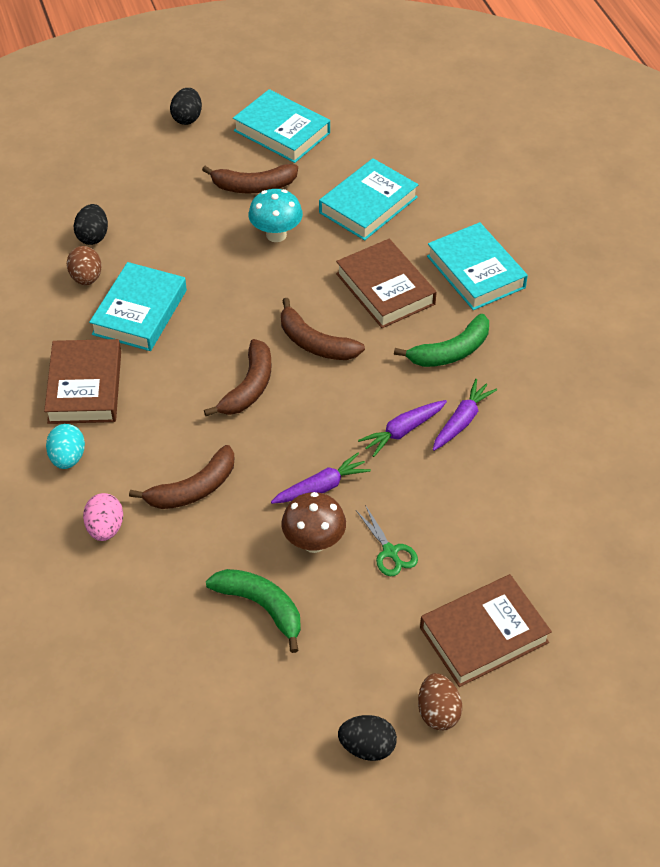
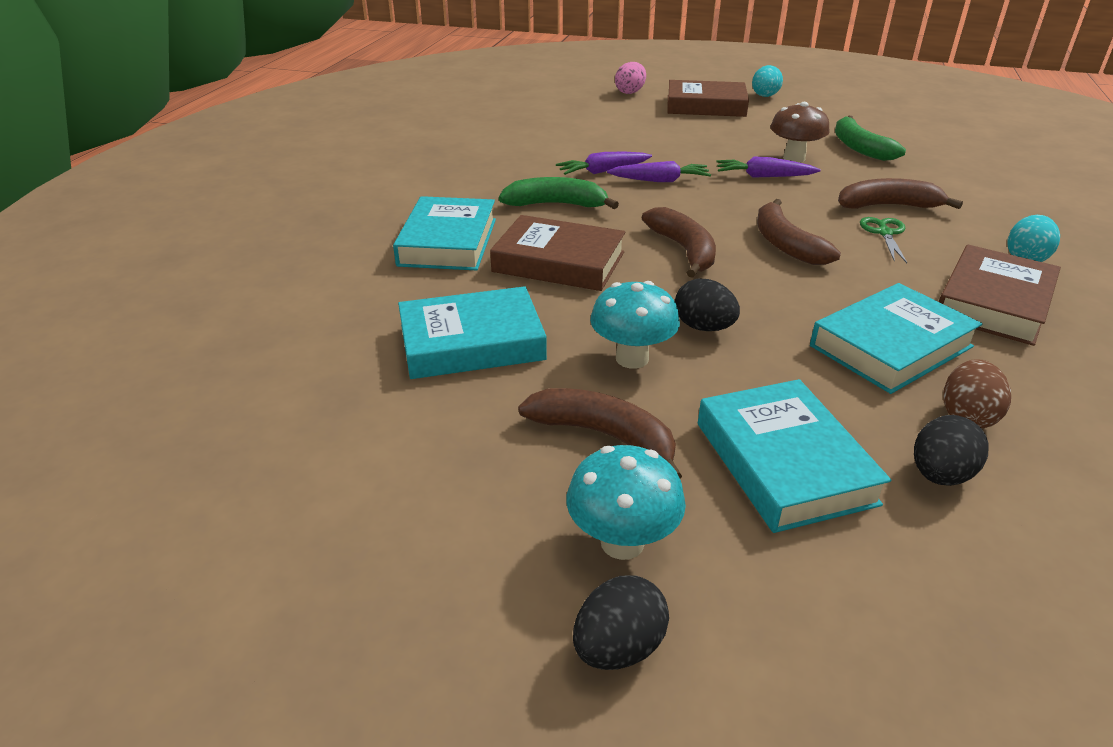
camera: 145 degrees left, 15 degrees down
(105, 528) = (989, 210): pink egg -> pink egg (630, 92)
(211, 148) = (622, 542): none -> turquoise mushroom
(249, 387) = (786, 244): brown banana -> brown banana turned 75 degrees counterclockwise
(282, 132) = (464, 510): turquoise book -> turquoise book (783, 462)
(367, 747) = (820, 98): black egg -> black egg (703, 327)
(385, 289) = (558, 262): brown book -> brown book turned 75 degrees counterclockwise
(390, 552) = (736, 141): green scissors -> green scissors (884, 233)
(438, 712) = (764, 96): brown egg -> turquoise egg

